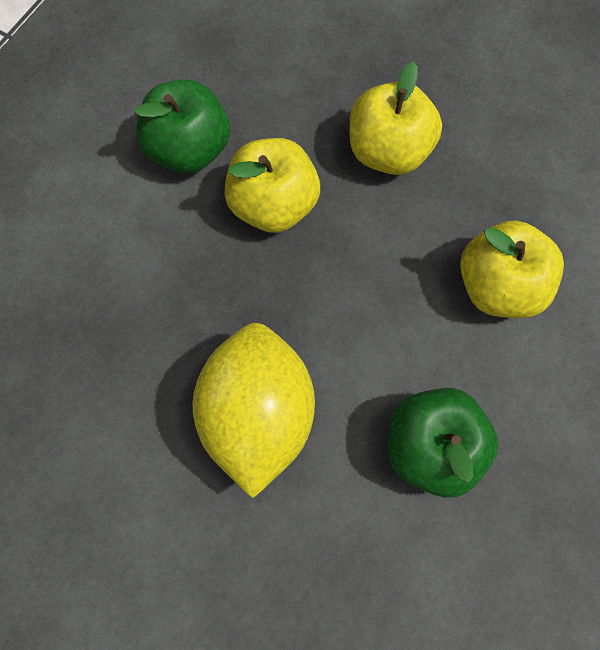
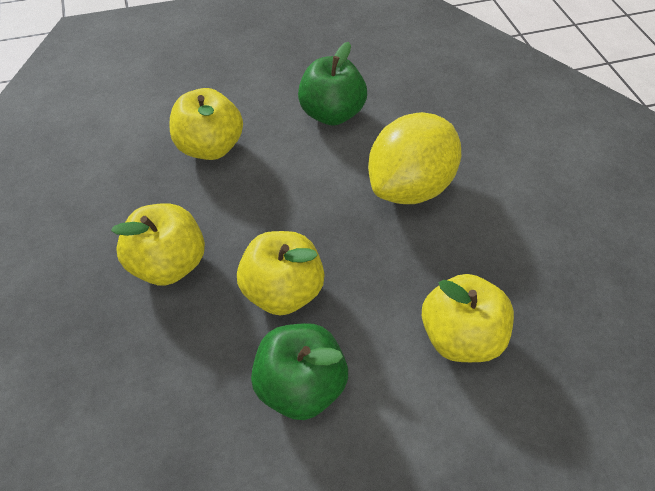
camera: 140 degrees left, 15 degrees down
(90, 286) = (459, 335): none -> yellow apple

